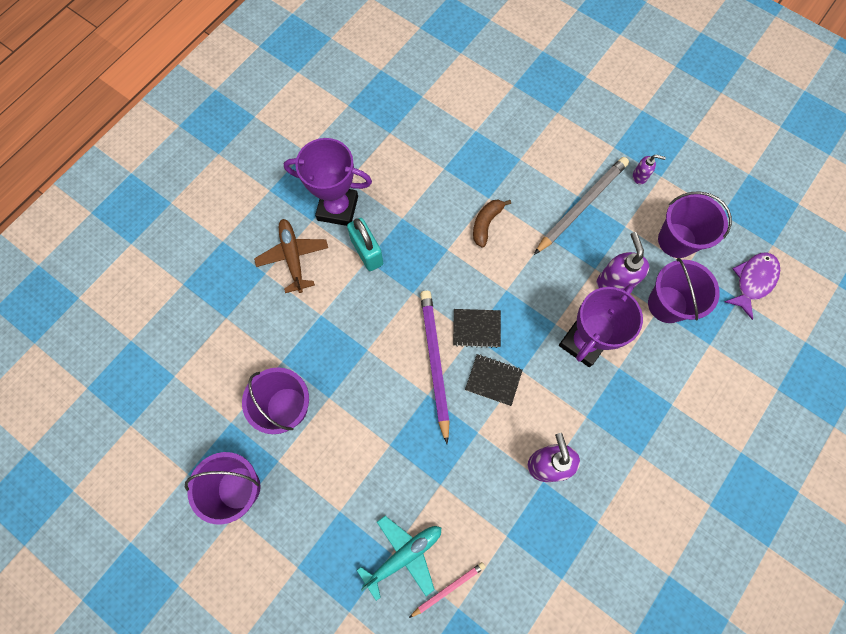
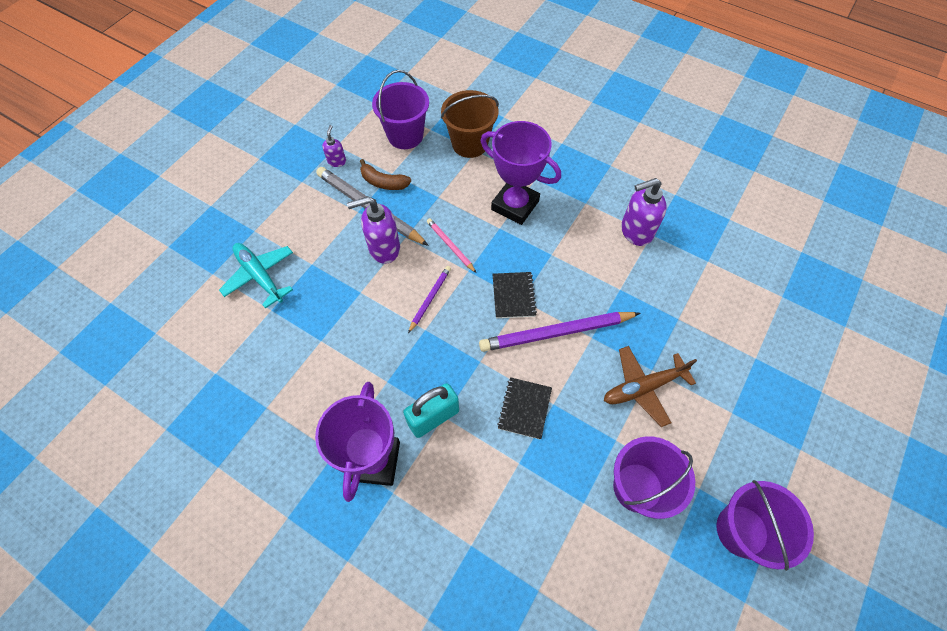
camera: 95 degrees left, 10 degrees down
(293, 257) = (446, 510): brown plane -> brown plane (643, 387)
(403, 555) = (754, 346): turquoise plane -> turquoise plane (260, 276)
(448, 588) = (769, 305): pink pencil -> pink pencil (450, 246)
(478, 255) = (430, 299): none -> purple pencil
(486, 224) = (392, 293): brown banana -> brown banana (383, 182)
(493, 380) = (565, 278): black notebook -> black notebook (524, 408)
(614, 283) = (452, 182): purple soap dispenser -> purple soap dispenser (384, 248)
(667, 304) = (470, 144): purple bucket -> brown bucket
(753, 281) = (442, 87): purple fish -> none

